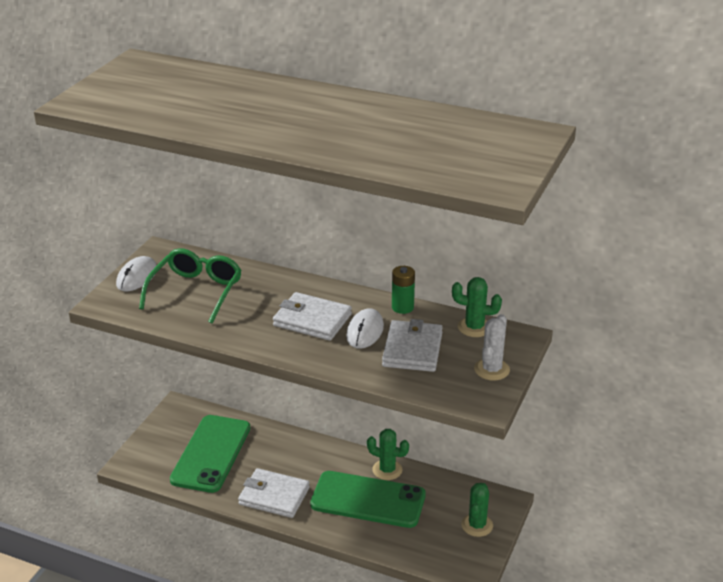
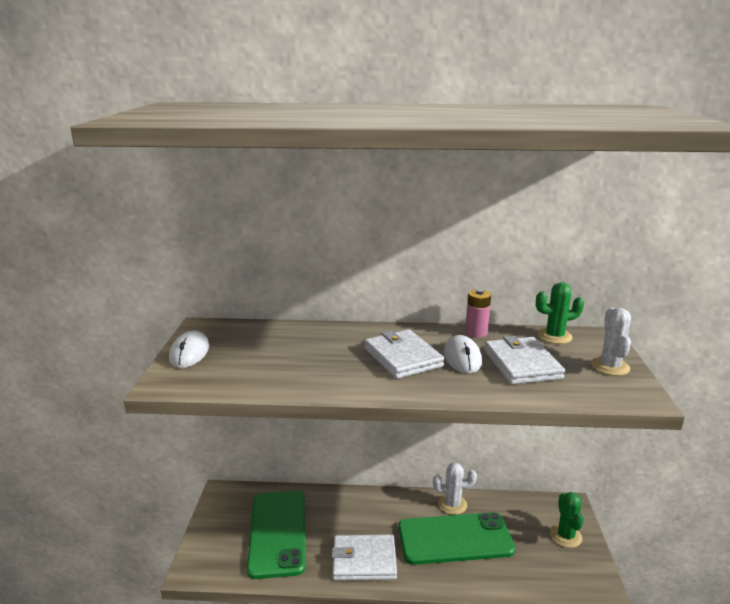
camera: 20 degrees left, 10 degrees down
(196, 291) = (263, 354): green glasses -> none
(312, 320) = (403, 357): white wallet -> white wallet turned 60 degrees clockwise
(387, 470) = (452, 504): green cactus -> white cactus
(402, 307) = (476, 332): green battery -> pink battery

